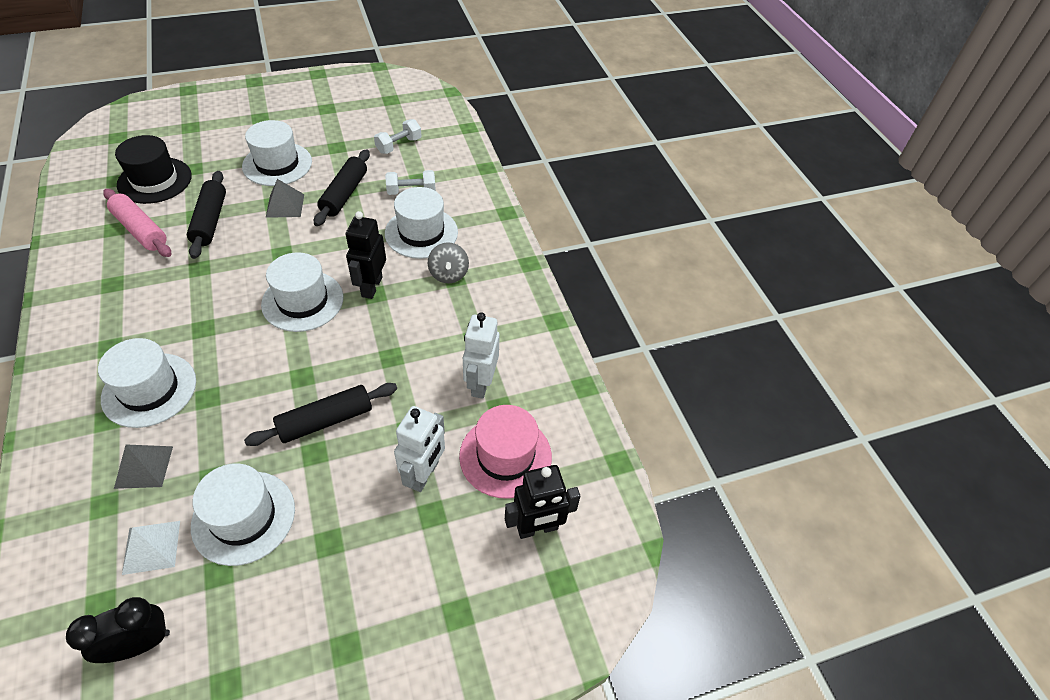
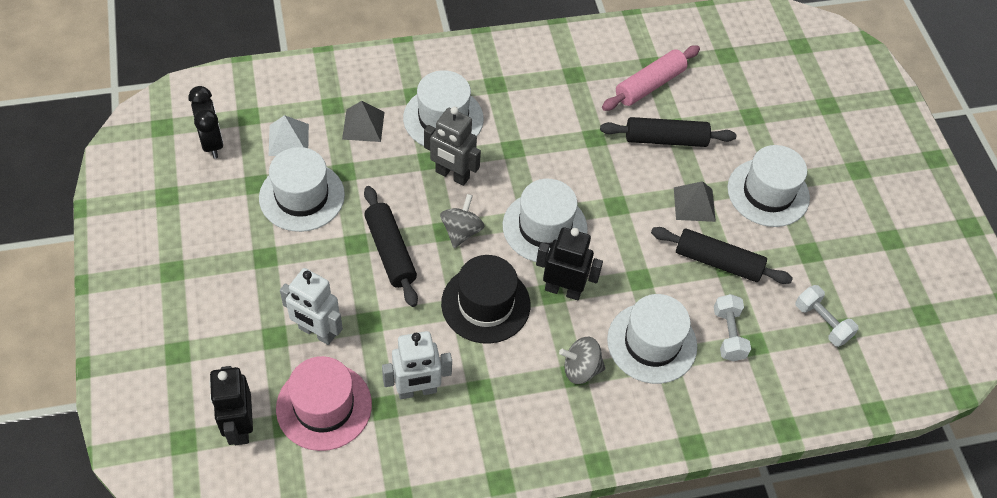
camera: 95 degrees right, 5 degrees up
(155, 180) = (728, 86): black hat -> black hat (485, 304)
(231, 376) = (452, 175): none -> grey robot
(303, 363) = (461, 231): none -> grey spinning top
(480, 383) = (417, 390): white robot -> white robot turned 150 degrees clockwise

